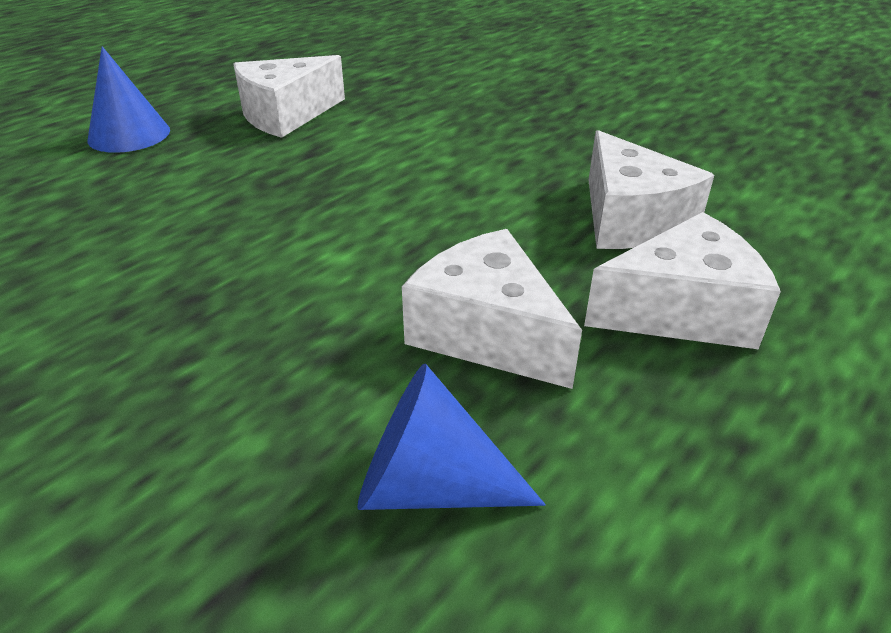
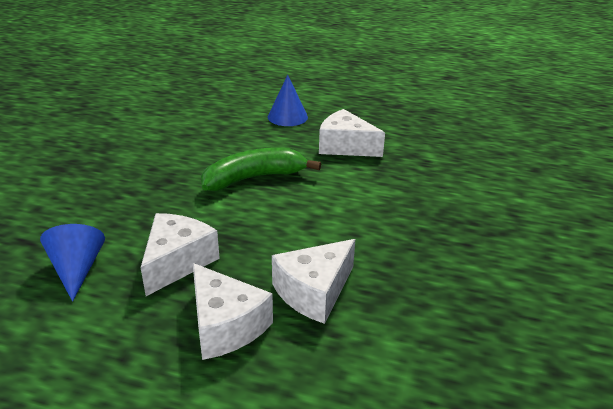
camera: 65 degrees right, 5 degrees down
(291, 204) = (254, 178): none -> green banana

